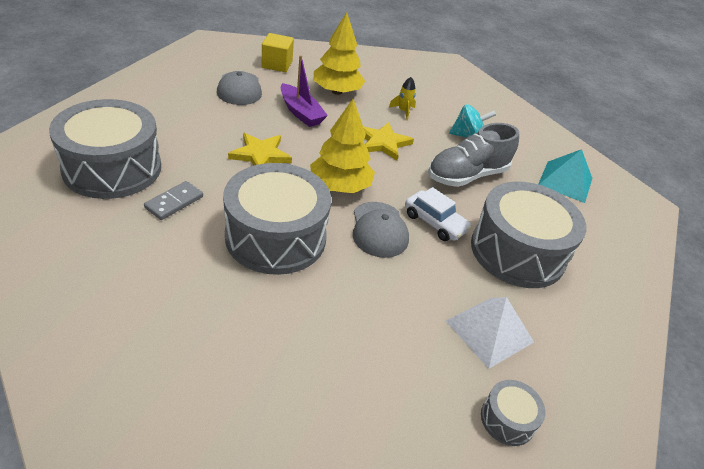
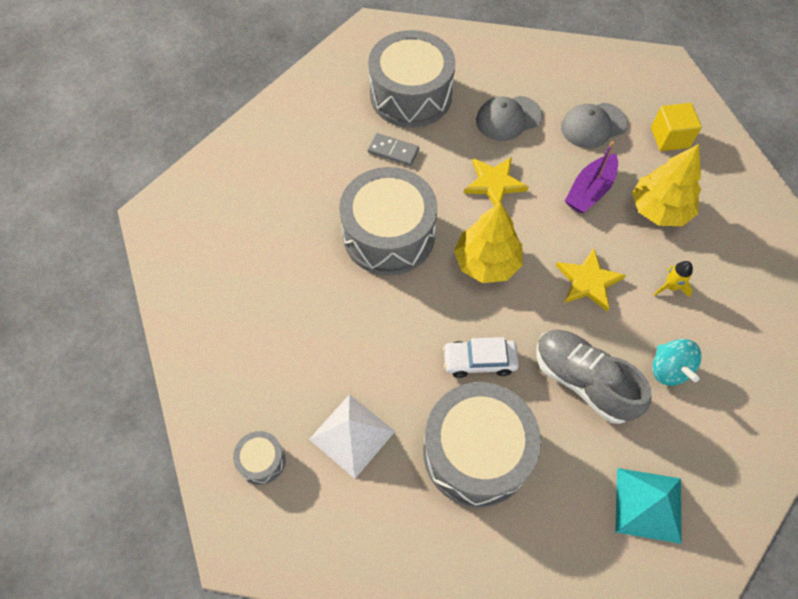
camera: 80 degrees right, 20 degrees up
(379, 230) = (441, 312): grey cap -> grey cap (508, 118)
(435, 222) = (479, 361): white car -> white car turned 60 degrees clockwise

